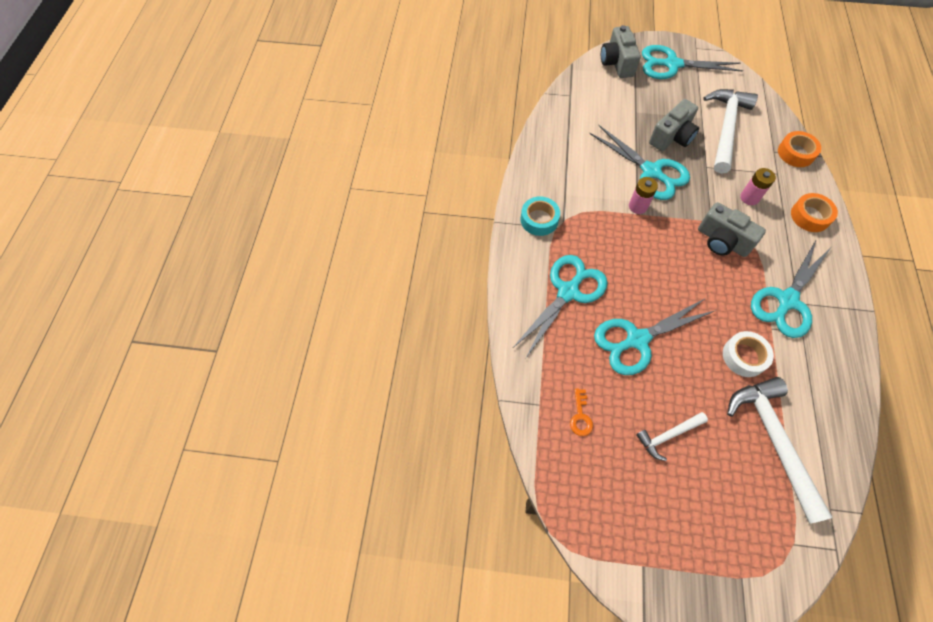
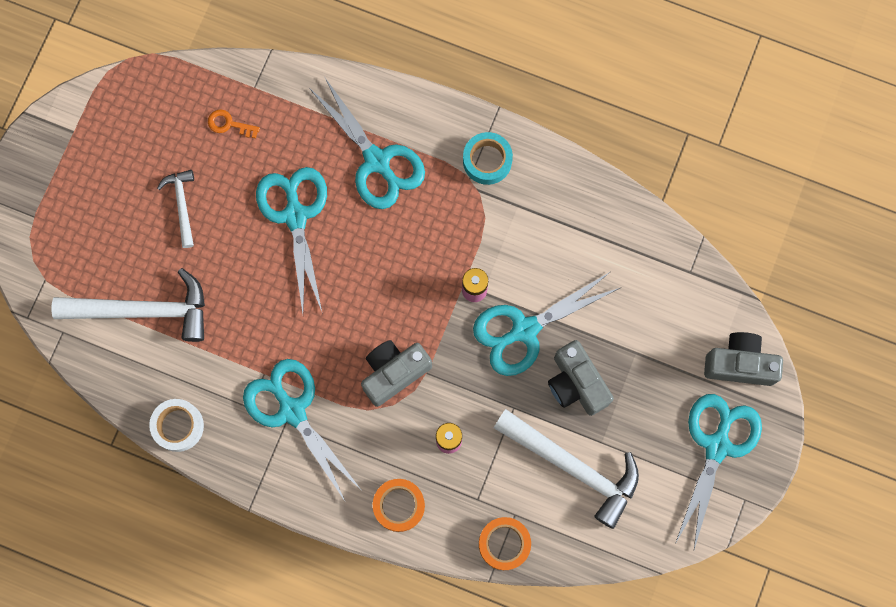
camera: 105 degrees right, 15 degrees up
(744, 356) = (240, 325): white tape -> white tape (178, 426)

